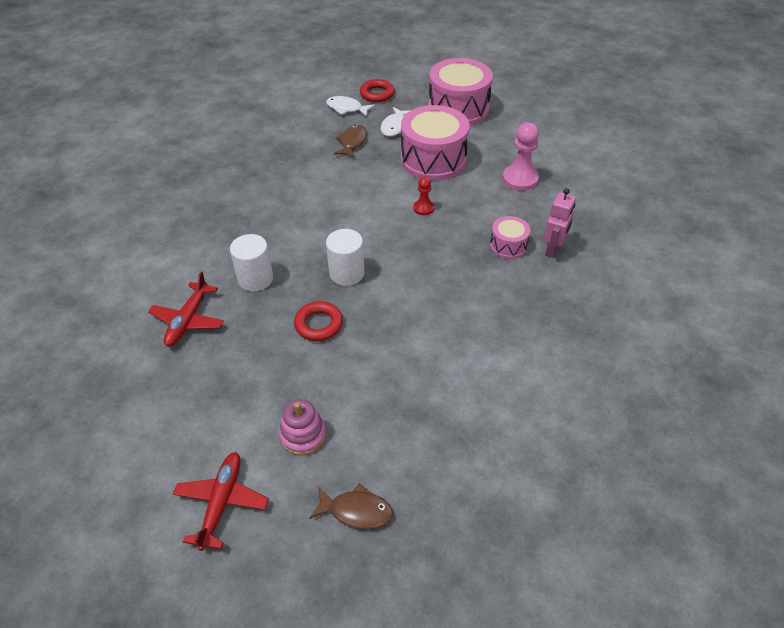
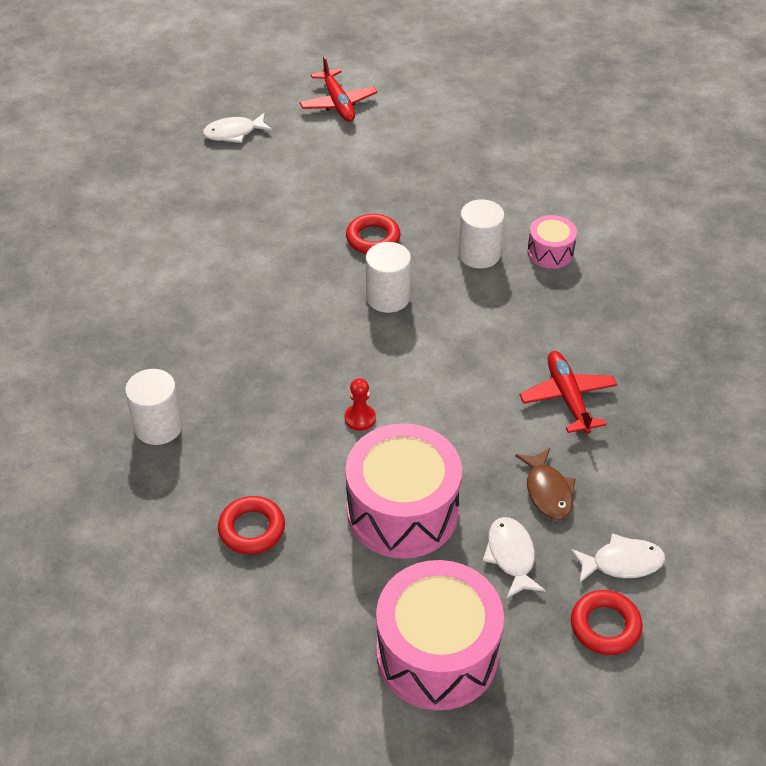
camera: 150 degrees right, 0 degrees up
(188, 320) = (501, 195): red plane -> red plane (567, 398)
(303, 435) = (312, 157): pink stacking toy -> none
(356, 511) = (234, 133): brown fish -> white fish
(508, 246) = (219, 407): pink drum -> pink drum (550, 252)
(520, 179) = (252, 529): pink pawn -> red ring
(553, 249) = (158, 426): pink robot -> white cylinder

